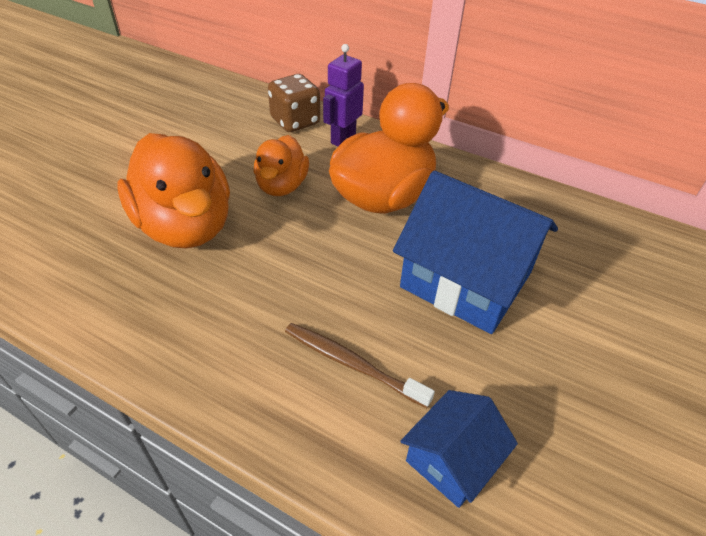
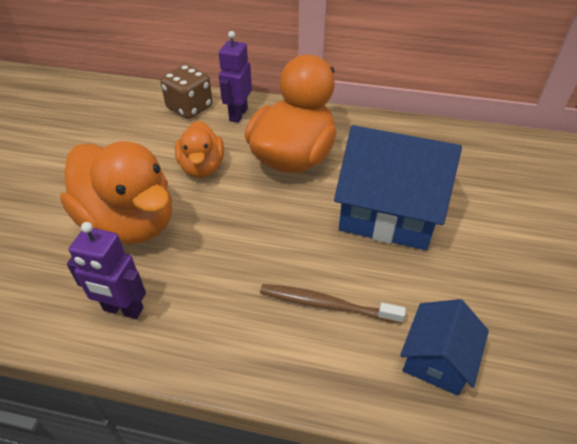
camera: 15 degrees left, 0 degrees up
(142, 312) = (123, 309): none -> purple robot

